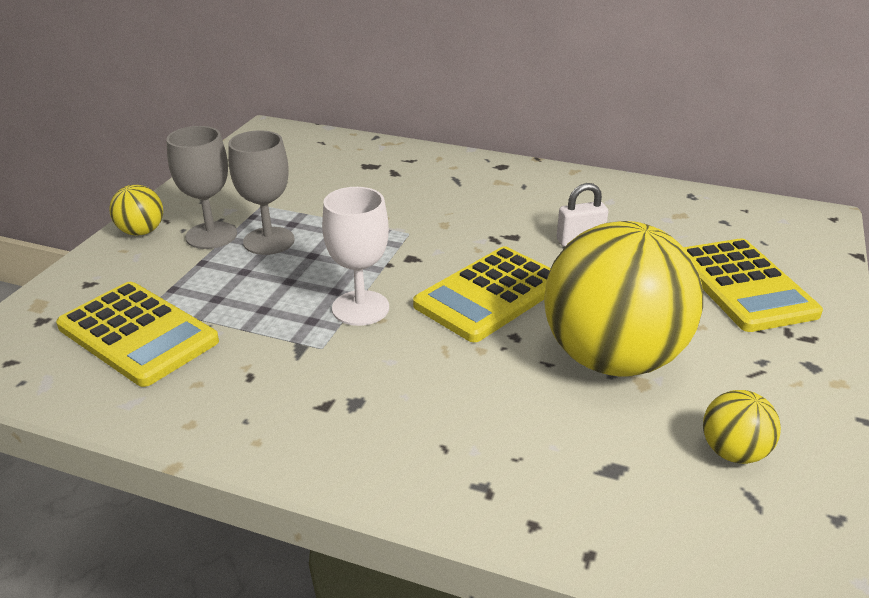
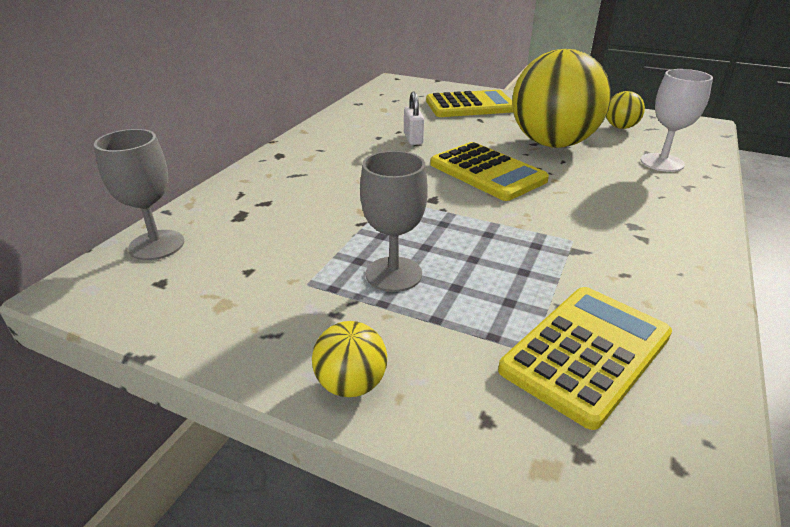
camera: 85 degrees left, 0 degrees up
(211, 235) = (374, 317): grey goblet -> grey goblet (156, 245)
(360, 308) = (513, 222): white goblet -> white goblet (662, 162)

